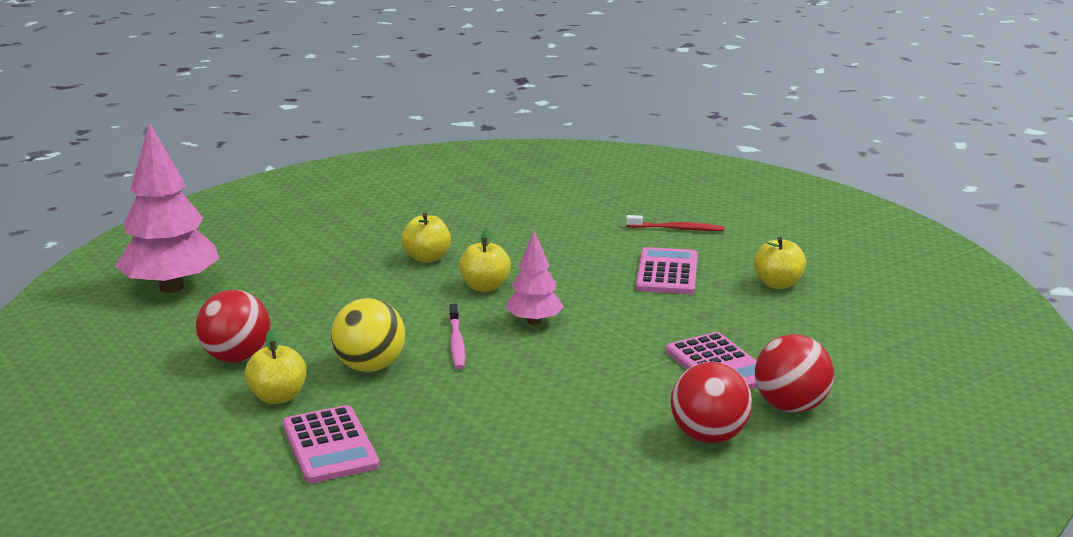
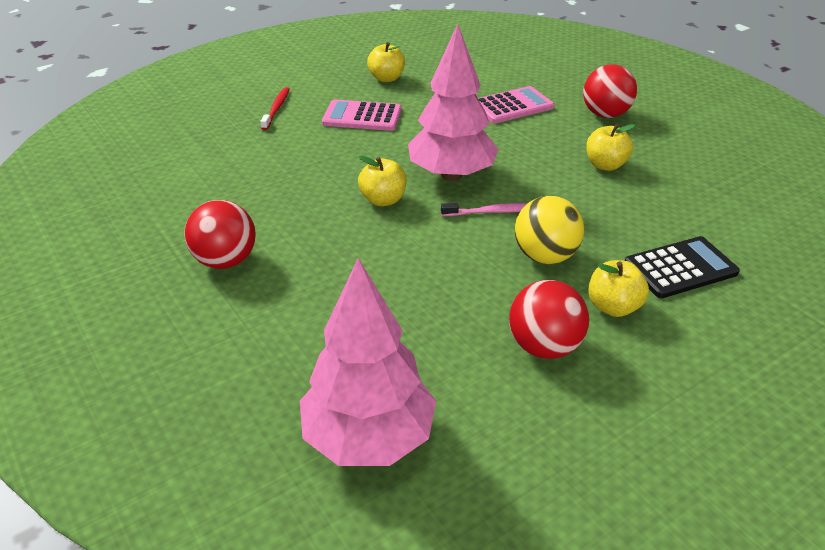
camera: 90 degrees left, 15 degrees up
(330, 445) = (680, 268): pink calculator -> black calculator
(427, 258) = (313, 235): yellow apple -> yellow apple (605, 165)
(534, 322) = (451, 175): pink tree -> pink tree, size x1.83
(791, 406) = (560, 88): red ball -> red ball (226, 261)

